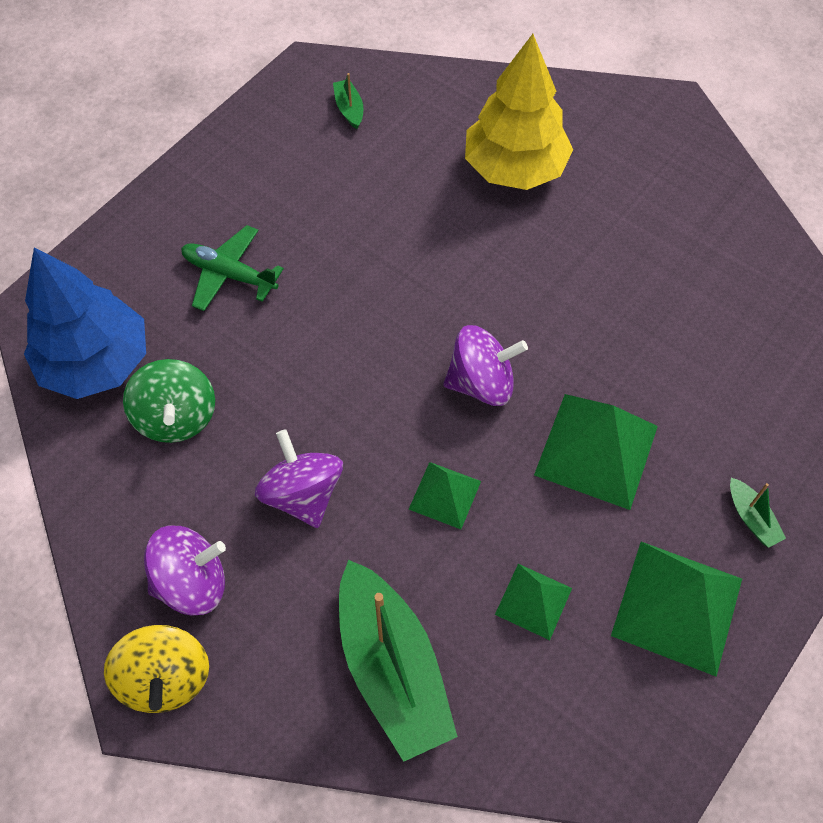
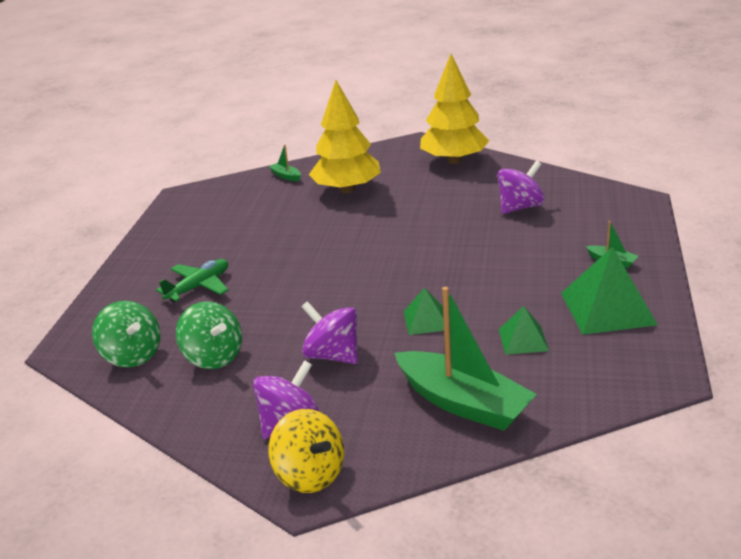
camera: 25 degrees left, 30 degrees down
(96, 362) = (132, 355): blue tree -> green spinning top
(229, 274) = (199, 287): green plane -> green plane turned 135 degrees clockwise
(349, 109) = (222, 201): green boat -> green boat (286, 176)
(481, 383) = (405, 270): purple spinning top -> purple spinning top (520, 207)
(596, 450) = (499, 270): green pyramid -> none
(695, 177) = (454, 160): none -> yellow tree

